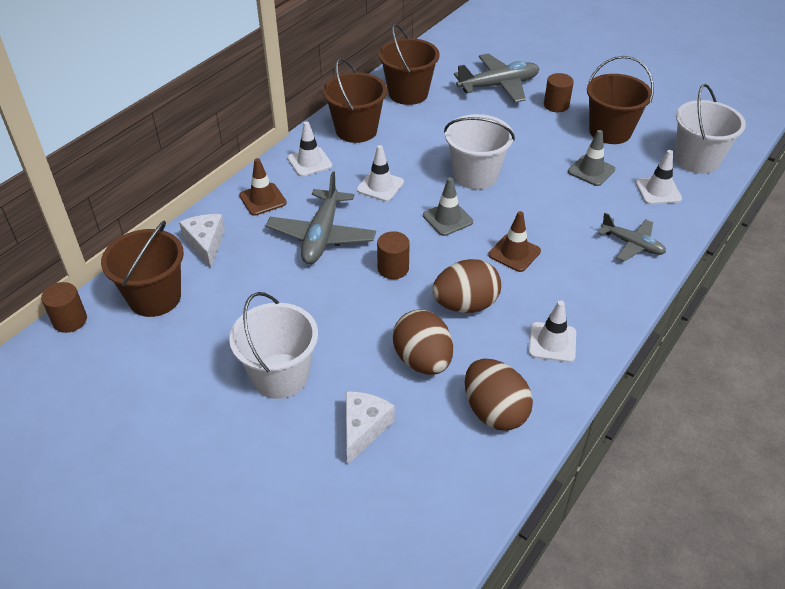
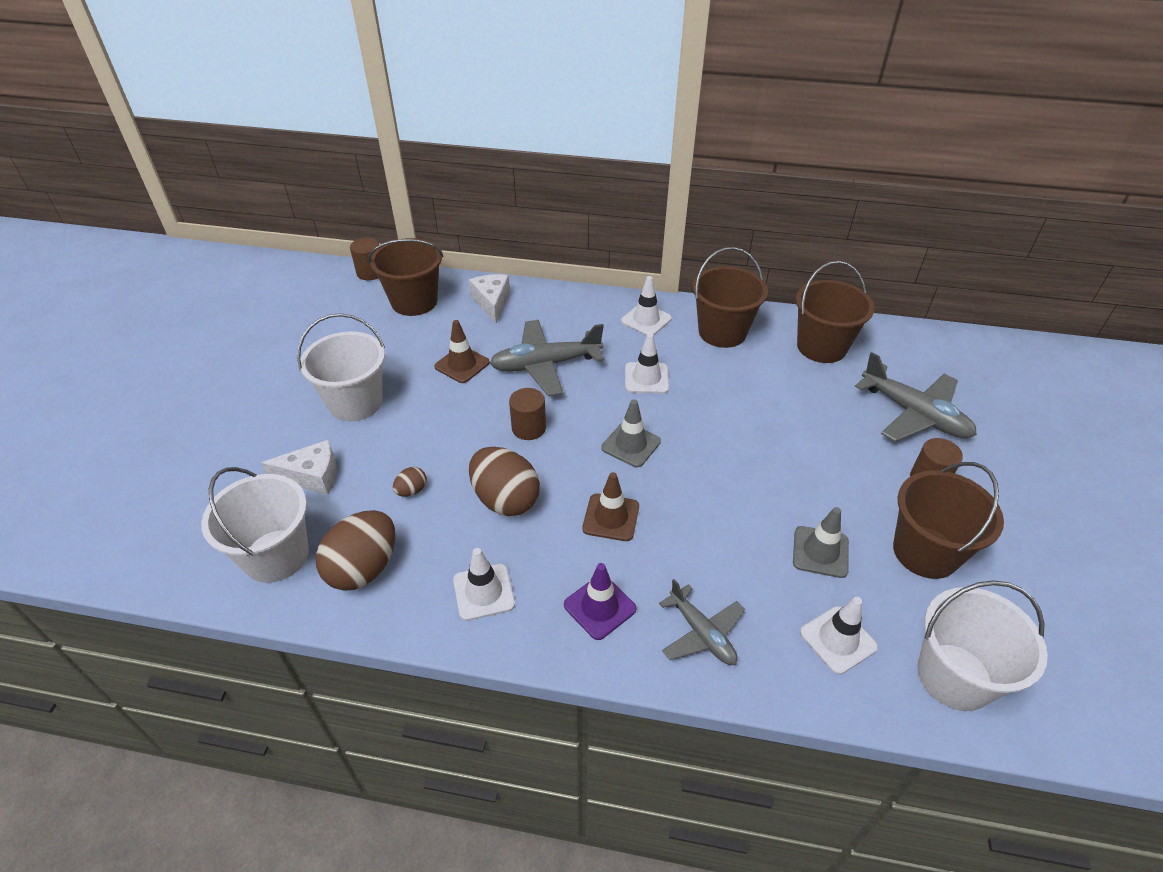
camera: 65 degrees right, 0 degrees up
(206, 244) = (492, 302): white cheese -> white cheese turned 60 degrees counterclockwise
(263, 199) = (571, 312): brown traffic cone -> brown traffic cone (462, 364)
(422, 360) = (411, 490): brown egg -> brown egg, size x0.46
(475, 175) = (722, 444): white bucket -> white bucket (276, 555)
(591, 285) = (599, 607): none -> purple traffic cone
(632, 244) = (701, 633): grey plane -> grey plane turned 45 degrees counterclockwise

